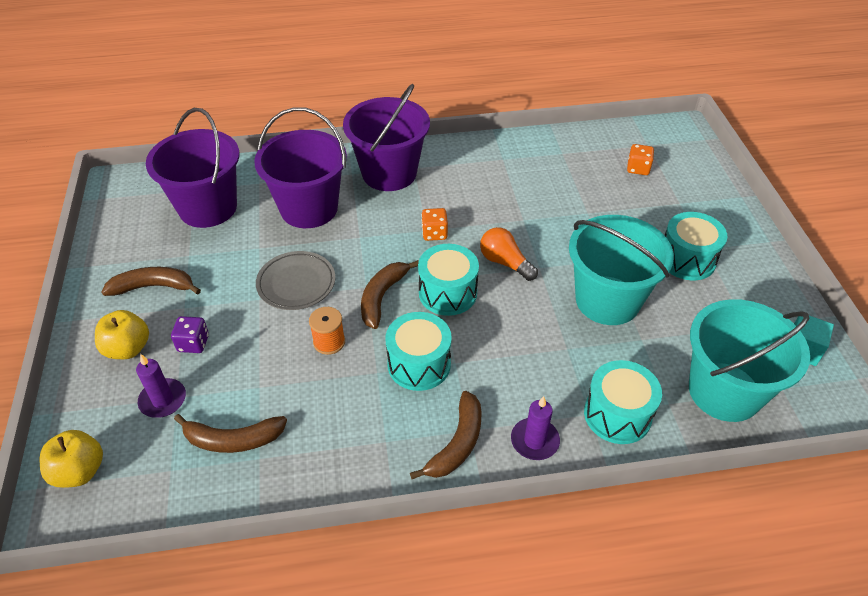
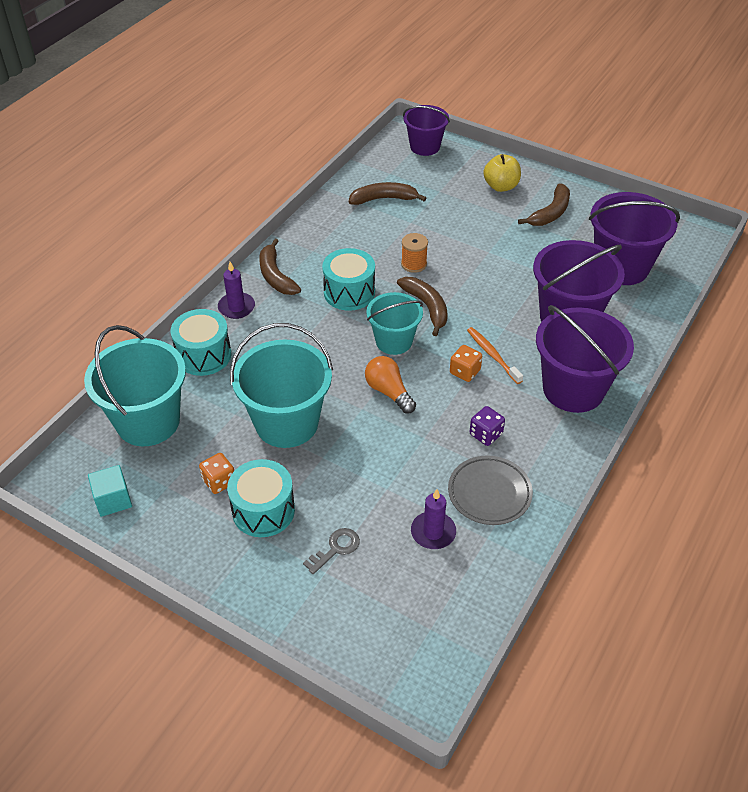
camera: 130 degrees right, 0 degrees up
(79, 471) = (425, 147): yellow apple -> purple bucket
(163, 400) = (443, 186): purple candle -> purple candle (433, 532)
(193, 343) = (477, 211): purple dice -> purple dice (485, 434)
(233, 439) = (383, 199): brown banana -> brown banana turned 45 degrees clockwise
(296, 284) = (485, 274): grey plate -> grey plate (489, 493)
(398, 228) = (492, 355): none -> orange toothbrush
(447, 293) = (394, 341): turquoise drum -> turquoise bucket
(505, 262) = (389, 392): orange light bulb -> orange light bulb turned 120 degrees counterclockwise
(638, 168) = (403, 582): orange dice -> orange dice (219, 481)
(660, 208) = (336, 549): none -> grey key

